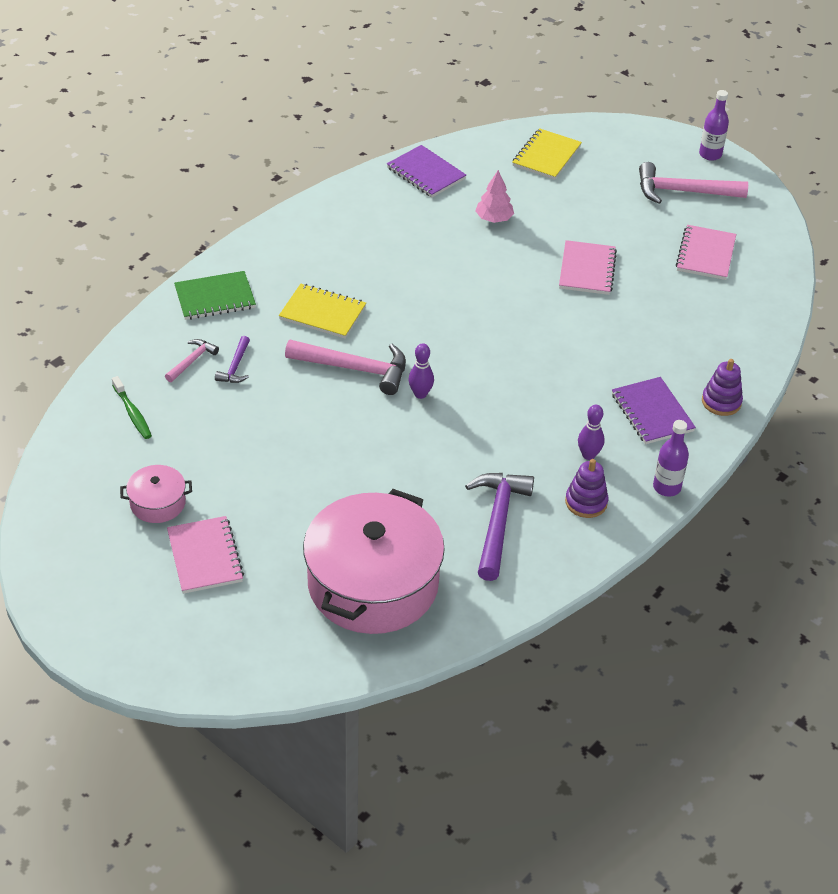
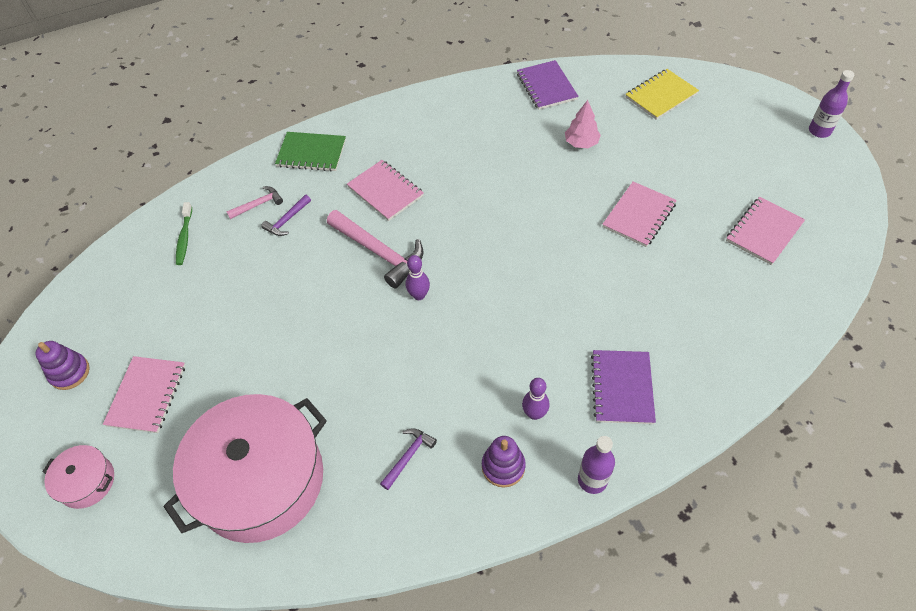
camera: 30 degrees right, 10 degrees up
(158, 503) = (147, 328): pink pot -> pink pot (87, 482)
(322, 313) = (385, 192): yellow notebook -> pink notebook
(498, 522) = (408, 456): purple hammer -> purple hammer, size x0.52
(683, 191) = (773, 161): pink hammer -> none
(721, 402) = (699, 400): purple stacking toy -> purple stacking toy (70, 372)

